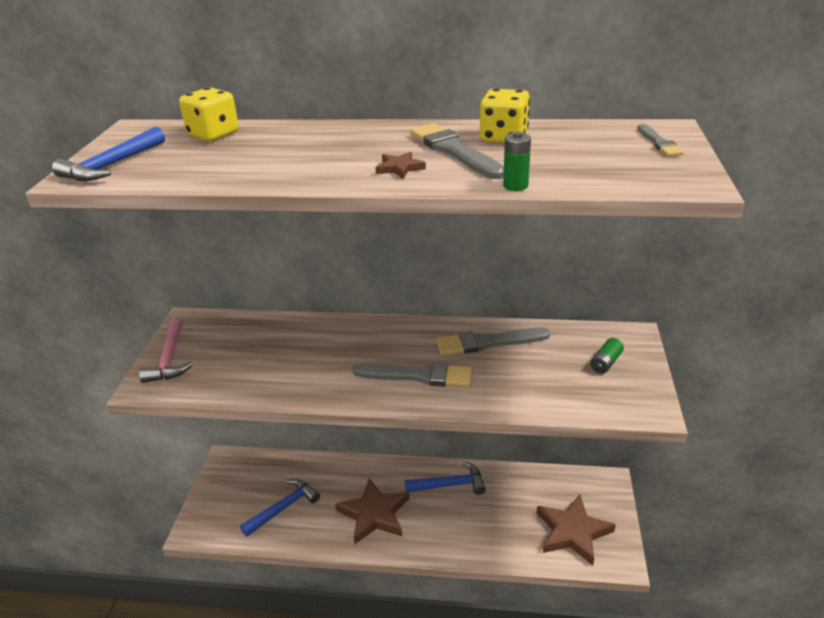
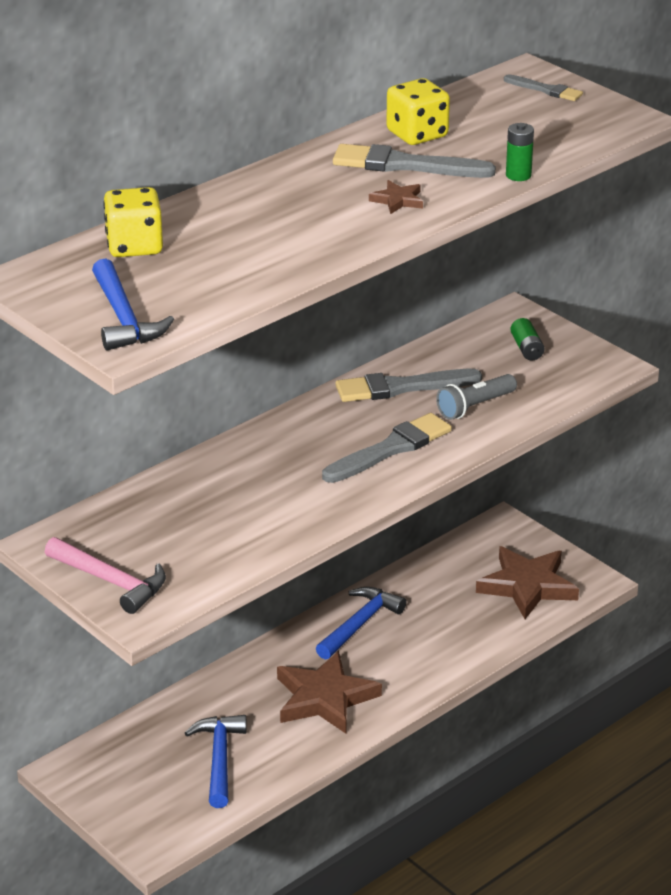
camera: 50 degrees left, 0 degrees up
(487, 342) = (402, 387): grey brush -> grey brush turned 45 degrees clockwise
(511, 380) = (475, 406): none -> grey flashlight

